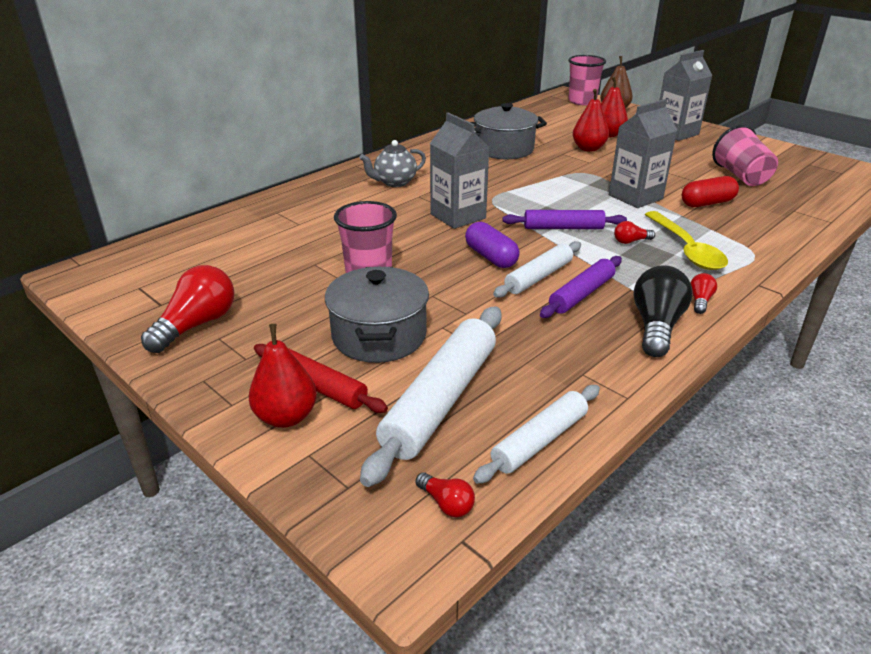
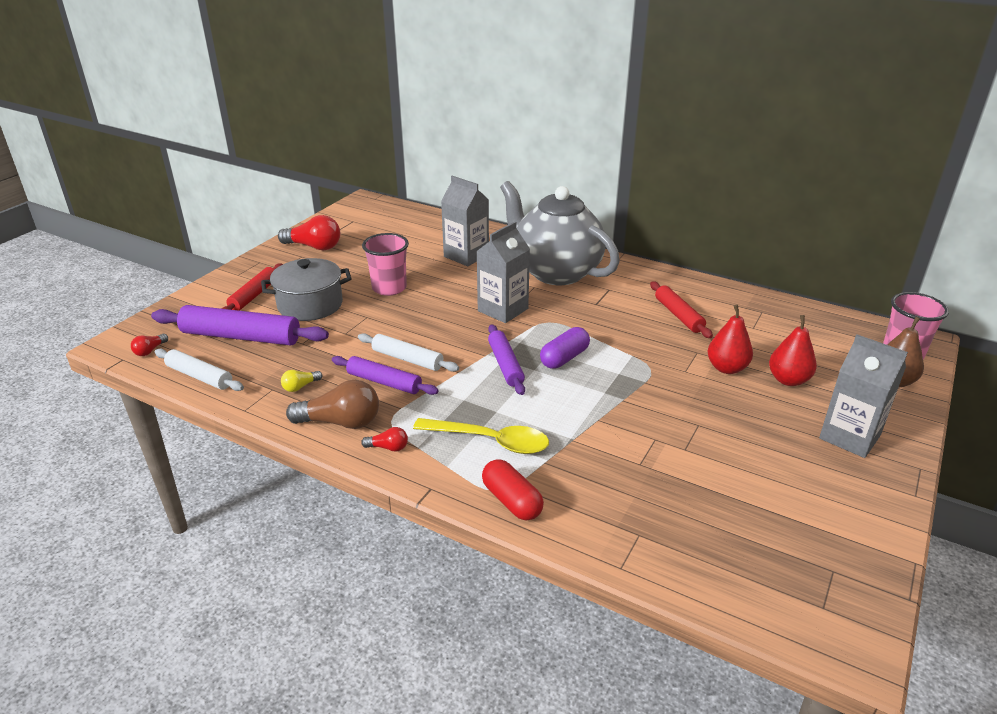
camera: 75 degrees right, 0 degrees up
(286, 417) = (226, 292): red pear -> none
(394, 182) = (555, 272): grey teapot -> grey teapot, size x2.29
(440, 400) = (241, 336): white rolling pin -> purple rolling pin
(491, 257) = (434, 334): purple capsule -> purple capsule (564, 358)
(504, 149) = (678, 315): grey pot -> red rolling pin
(581, 351) = (300, 387): none -> yellow light bulb
(631, 241) = (493, 405): red light bulb -> none
(635, 197) = (604, 406): grey carton -> grey carton (466, 256)
(656, 326) = (341, 422): black light bulb -> brown light bulb
(686, 249) = (490, 441): yellow spoon -> yellow spoon turned 135 degrees counterclockwise
(707, 203) = (617, 459): red capsule -> red capsule (511, 501)
(741, 176) = (725, 492): pink cup -> none

